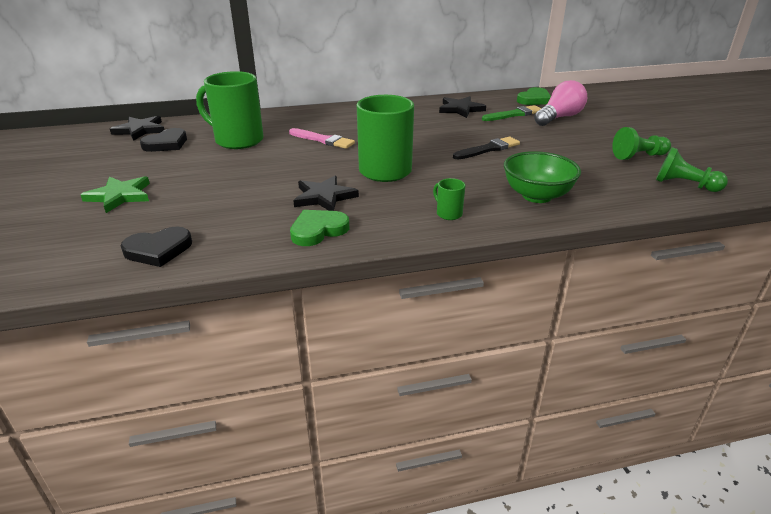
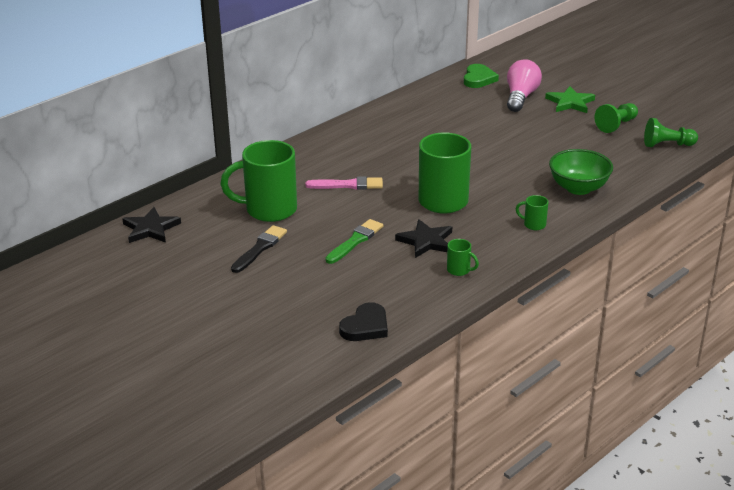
camera: 30 degrees left, 0 degrees up
(120, 196) = (256, 298): green star -> green star (570, 102)
(166, 144) = (206, 235): black heart -> none
(318, 230) = (459, 270): green heart -> green mug
(460, 109) = (426, 110): black star -> none
(488, 149) = (498, 152): black brush -> black brush (260, 248)
(514, 114) = (479, 104): green brush -> green brush (355, 241)

